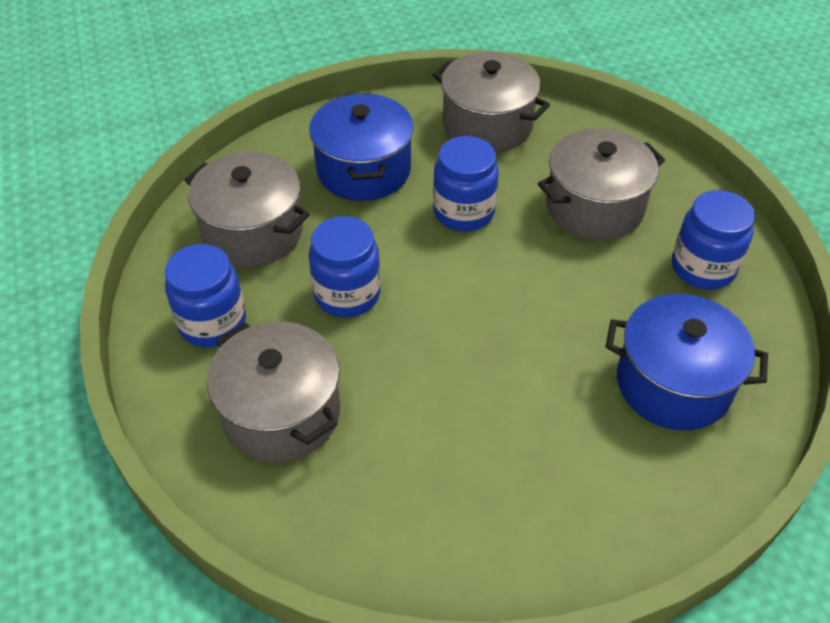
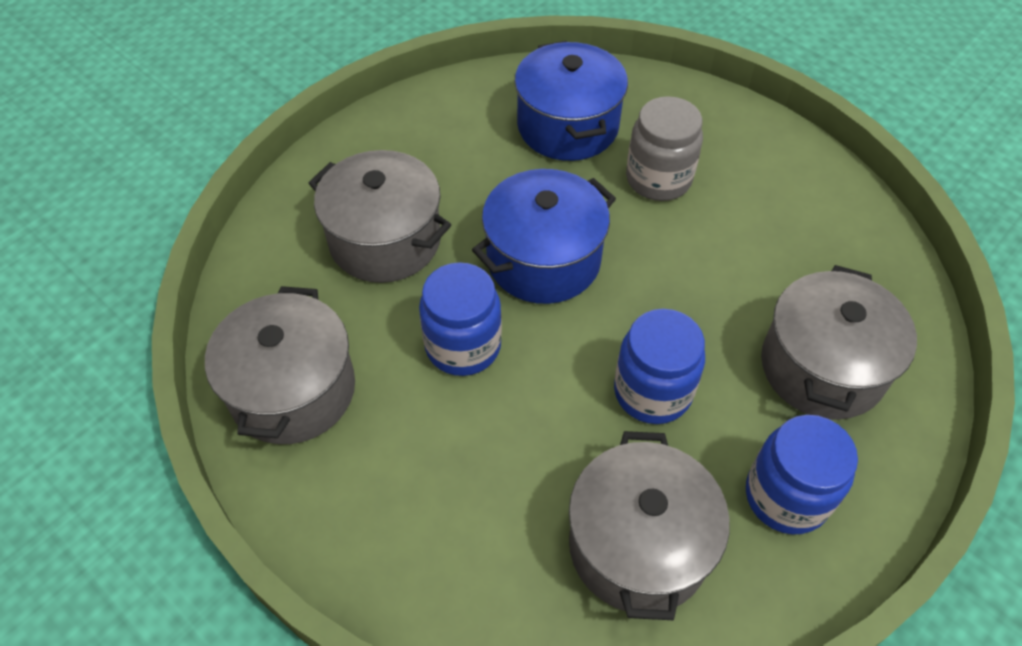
camera: 120 degrees left, 5 degrees up
(363, 170) = (454, 484): blue pot -> blue pot (543, 260)
(559, 419) = (658, 179): none -> grey jar
(703, 268) = (421, 142): blue jar -> none

